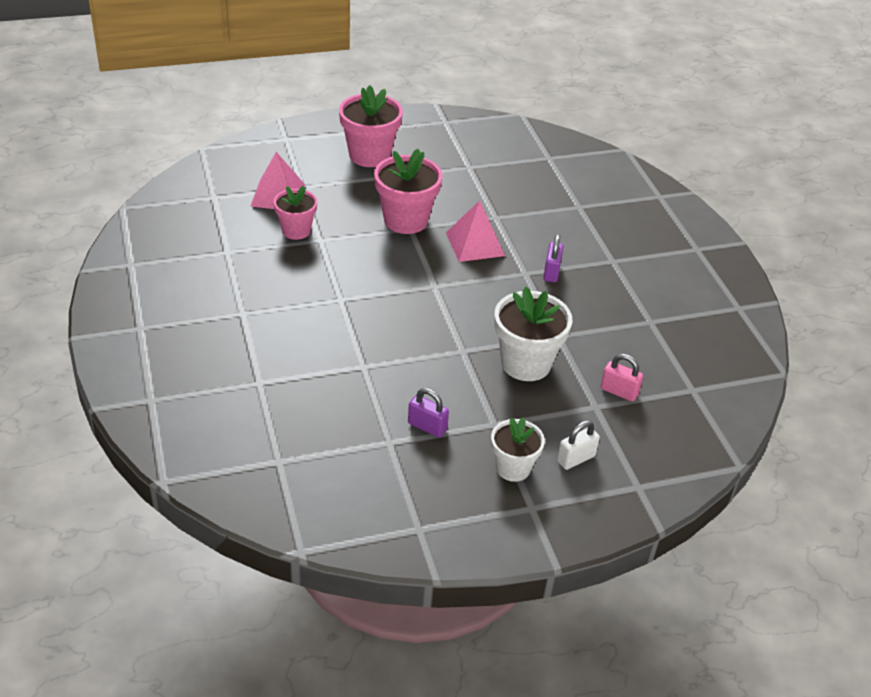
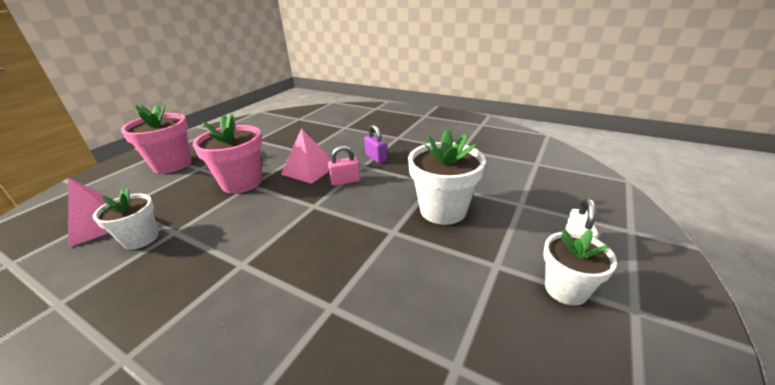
camera: 40 degrees left, 10 degrees down
(296, 230) = (141, 239): pink flower pot -> white flower pot
(427, 427) = (460, 315): purple padlock -> none
(619, 391) = (513, 188): pink padlock -> pink padlock (345, 181)

